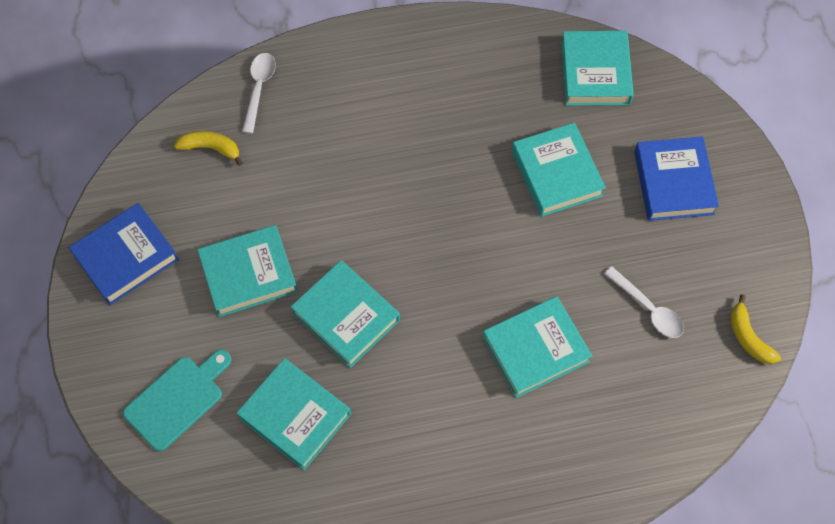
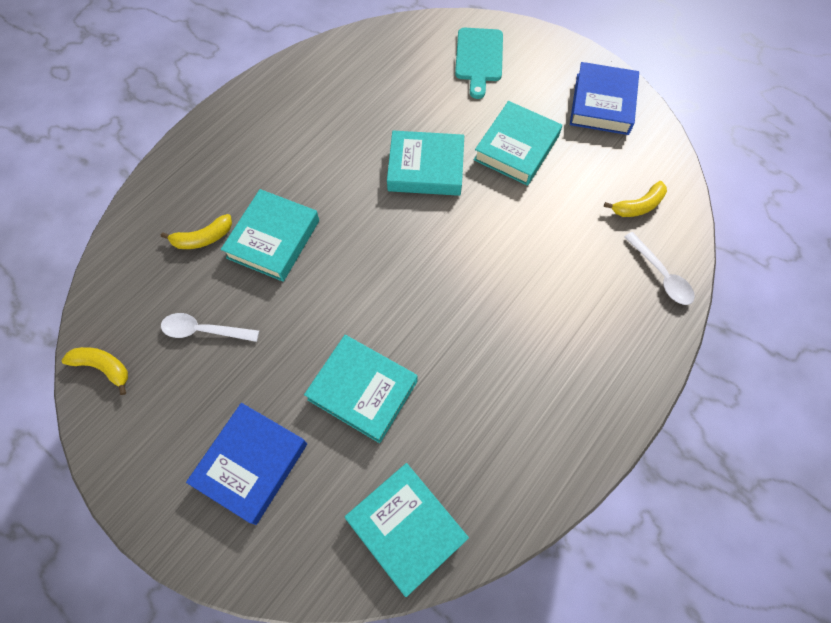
camera: 140 degrees right, 0 degrees up
(295, 416) = (400, 95): turquoise book -> none
(597, 398) = (203, 238): none -> yellow banana
(673, 182) = (251, 464): blue book -> blue book turned 75 degrees clockwise

